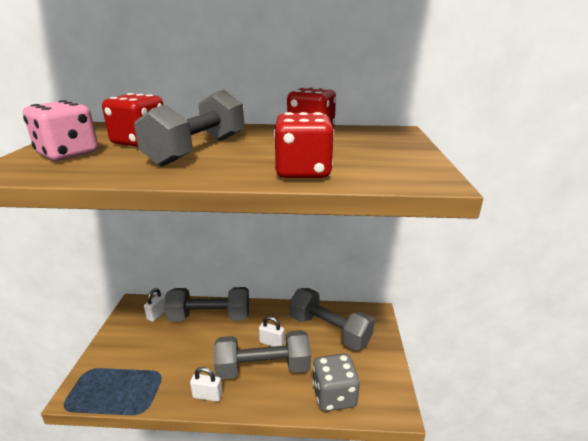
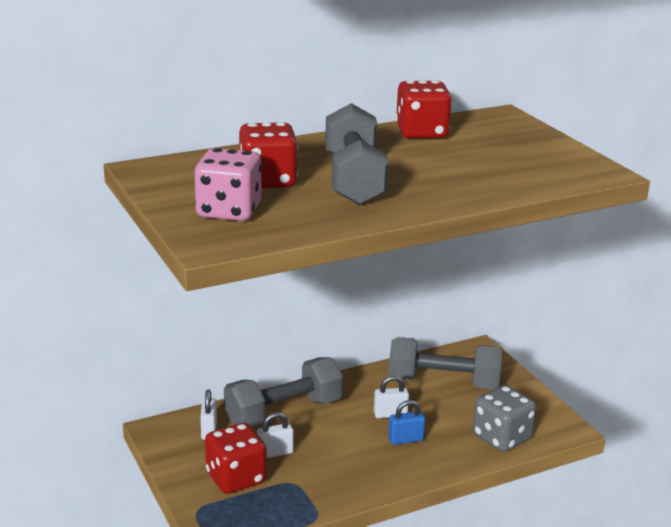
camera: 30 degrees left, 0 degrees up
(207, 395) = (372, 482): white padlock -> white padlock (275, 453)
(263, 368) = (405, 440): grey dumbbell -> blue padlock
(303, 172) = (493, 185): red dice -> red dice (236, 478)

